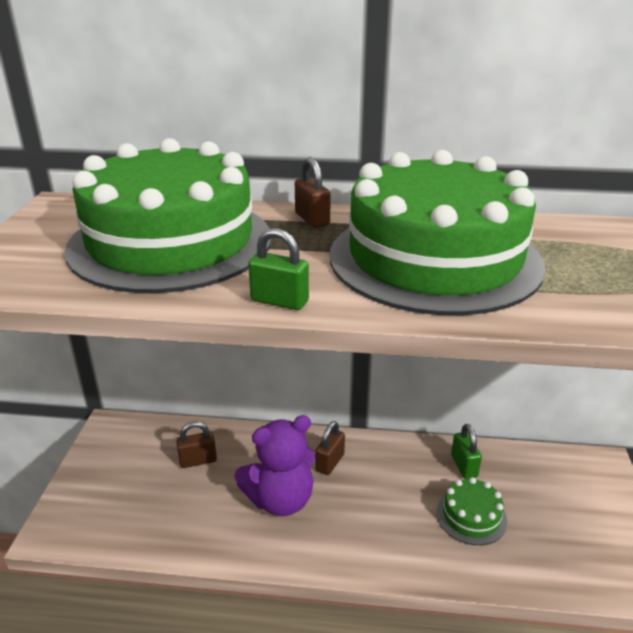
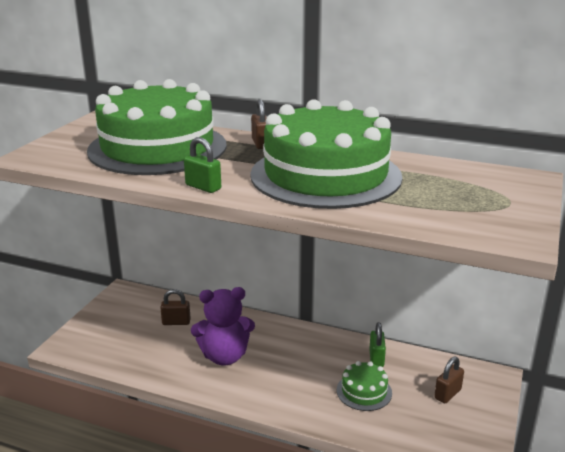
camera: 15 degrees right, 5 degrees down
(330, 462) = (272, 339): brown padlock -> brown padlock (447, 394)

